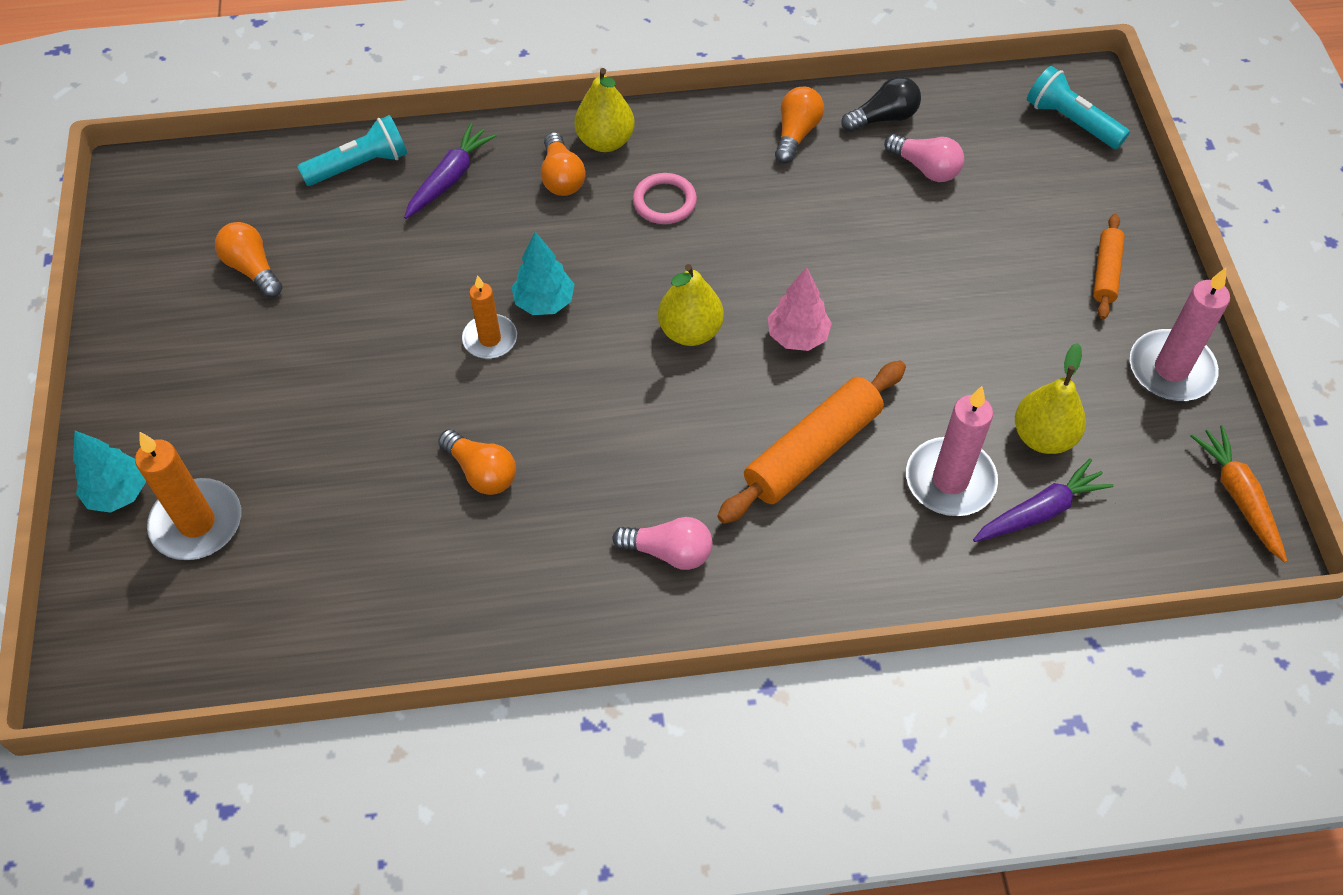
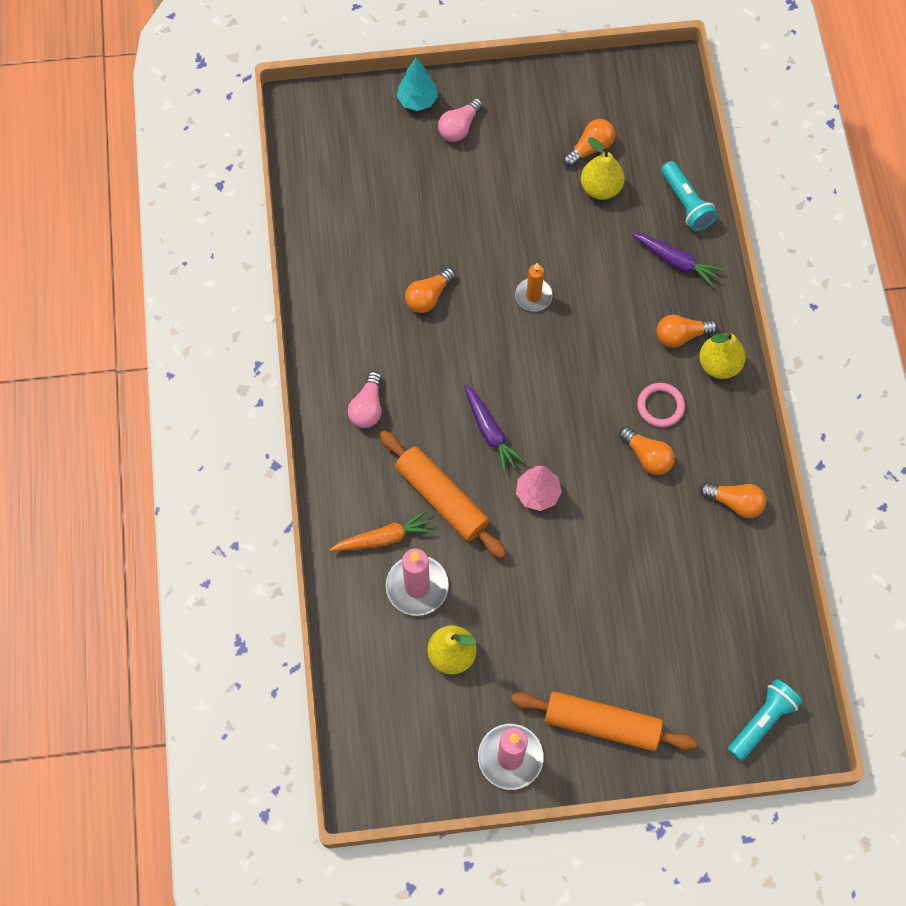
camera: 90 degrees right, 10 degrees up
(197, 523) = (395, 144): orange candle -> none
(544, 302) = (565, 328): turquoise tree -> none
(690, 331) = (541, 422): yellow pear -> yellow pear (600, 188)
(737, 217) = (647, 456): none -> orange light bulb
(883, 118) = (756, 571): black light bulb -> none
(925, 168) = (703, 598): pink light bulb -> pink light bulb (459, 127)
(1040, 511) = (391, 643): purple carrot -> purple carrot (490, 432)
(1105, 272) = (601, 724): orange rolling pin -> orange rolling pin, size x1.81
(1238, 497) = (399, 785): orange carrot -> orange carrot (384, 538)

